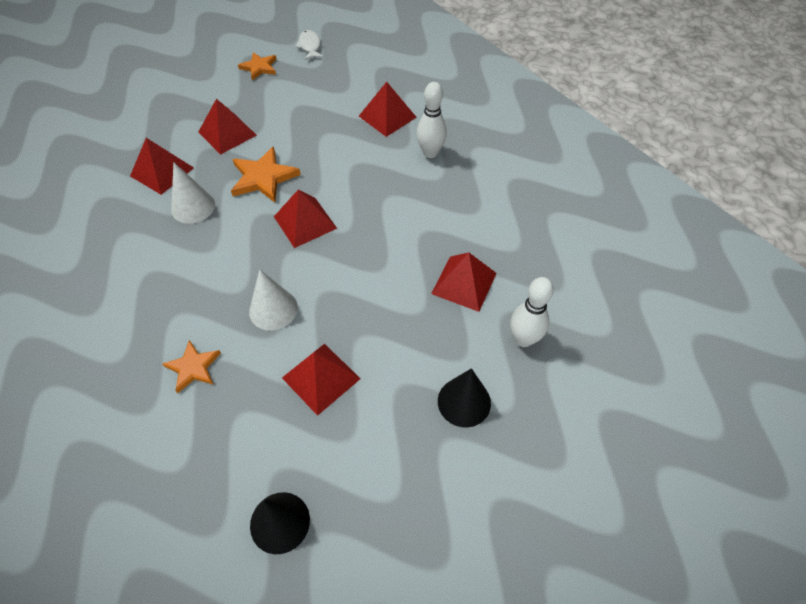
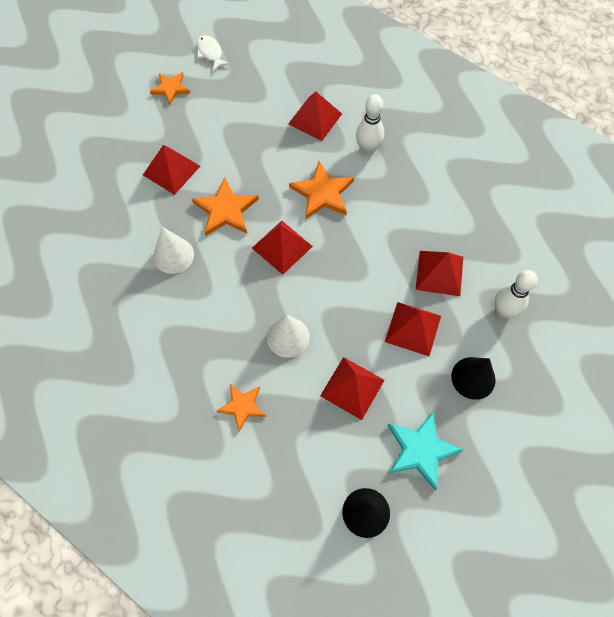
camera: 15 degrees left, 10 degrees up
(162, 172) = (127, 225): red pyramid -> red pyramid (413, 328)
(367, 182) = (322, 193): none -> orange star
(372, 467) = (420, 450): none -> turquoise star

